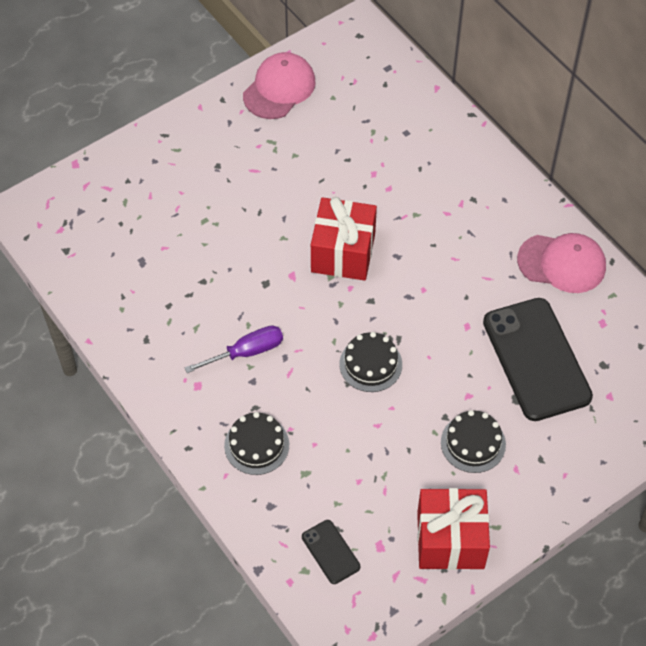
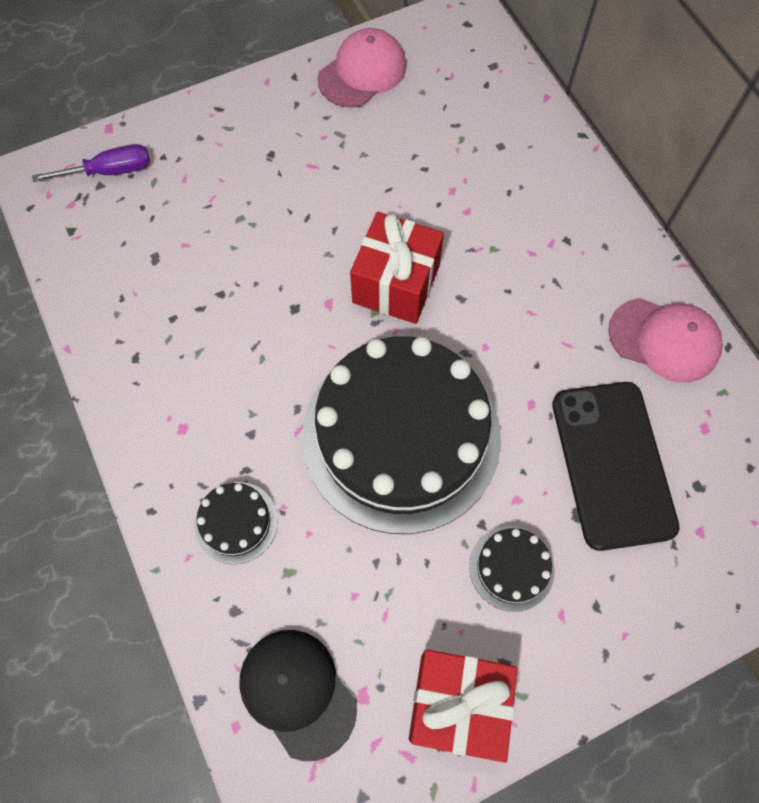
camera: 10 degrees right, 10 degrees up
(246, 352) = (251, 394): purple screwdriver -> purple screwdriver (109, 171)
(330, 552) = (297, 692): black phone -> black cap
(370, 364) = (401, 436): black cake -> black cake, size x2.49

